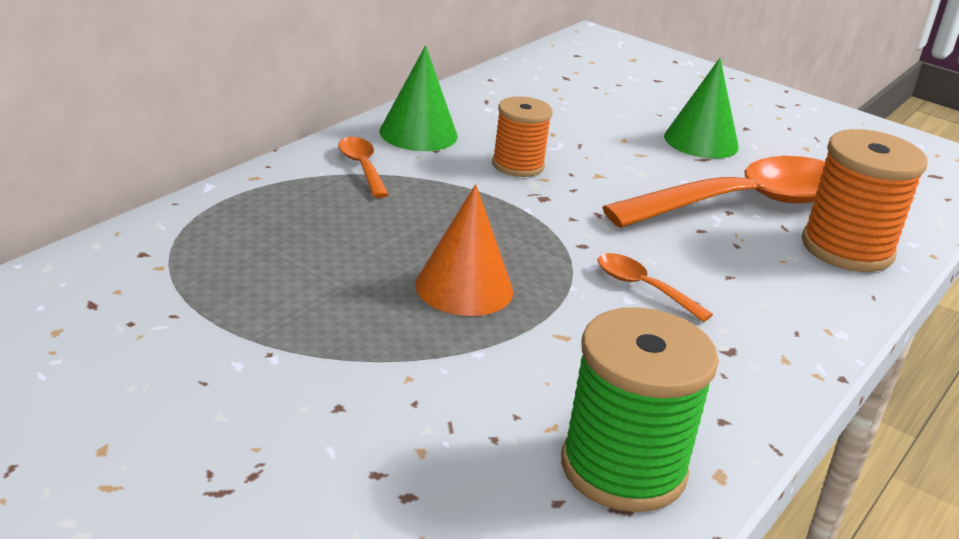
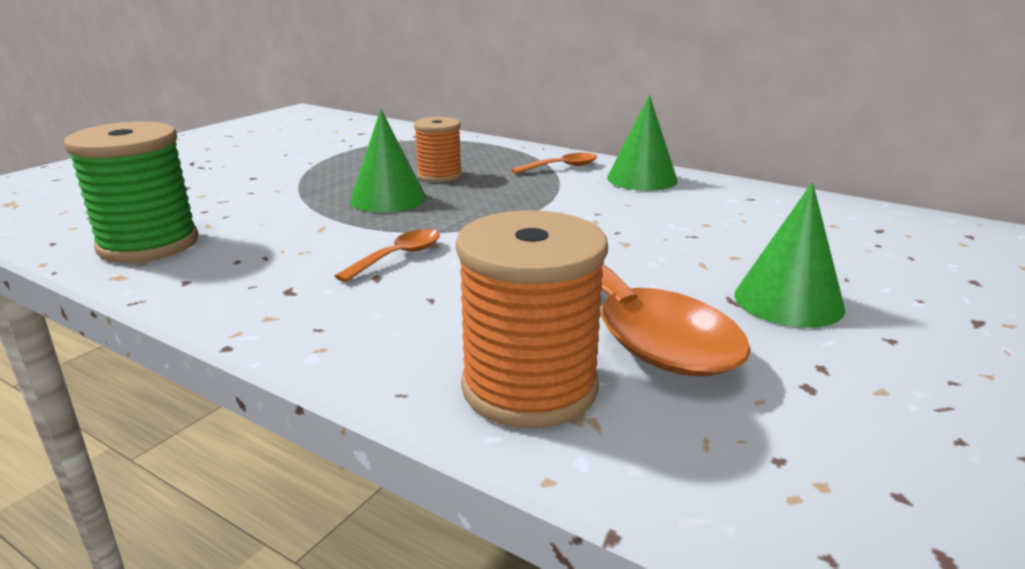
camera: 90 degrees right, 5 degrees down
(464, 288) = (388, 199): orange cone -> green cone
(518, 165) = (613, 211): orange spool -> orange spool (439, 176)

